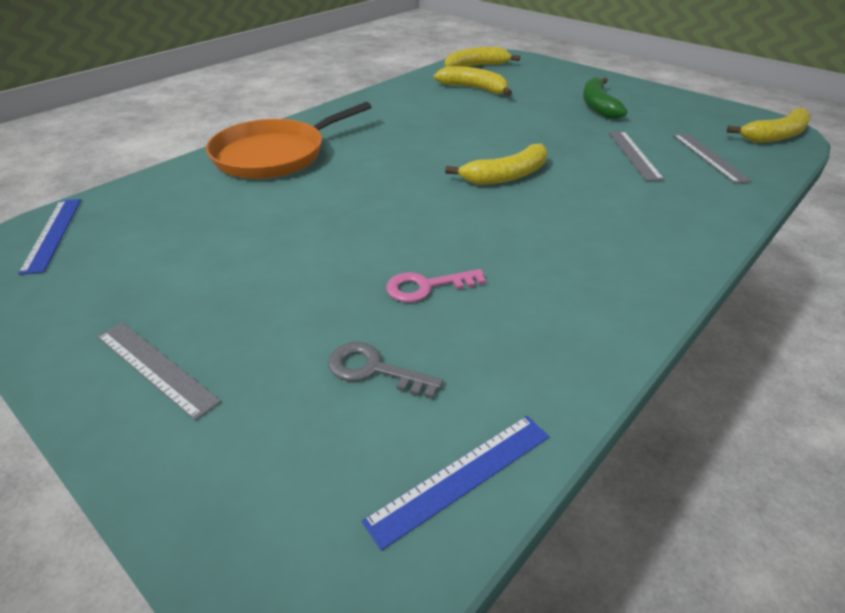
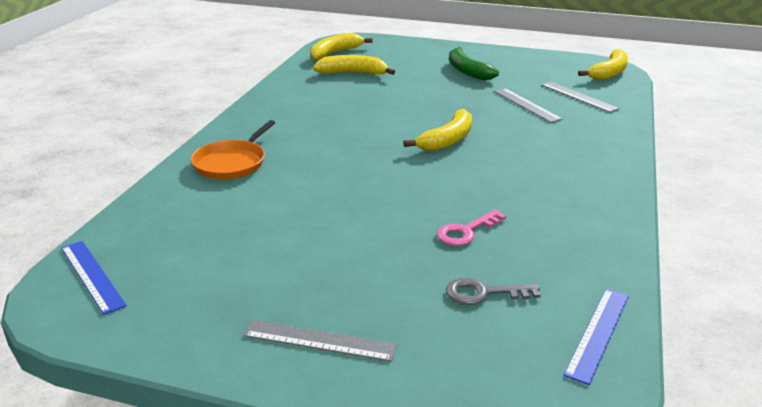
camera: 25 degrees left, 10 degrees down
(275, 155) = (232, 163): orange pan -> orange pan, size x0.66

